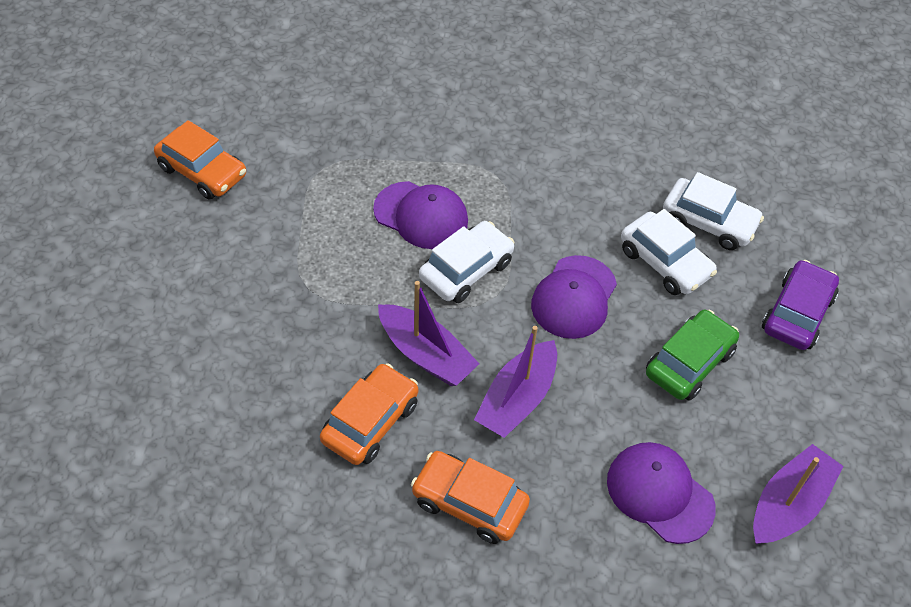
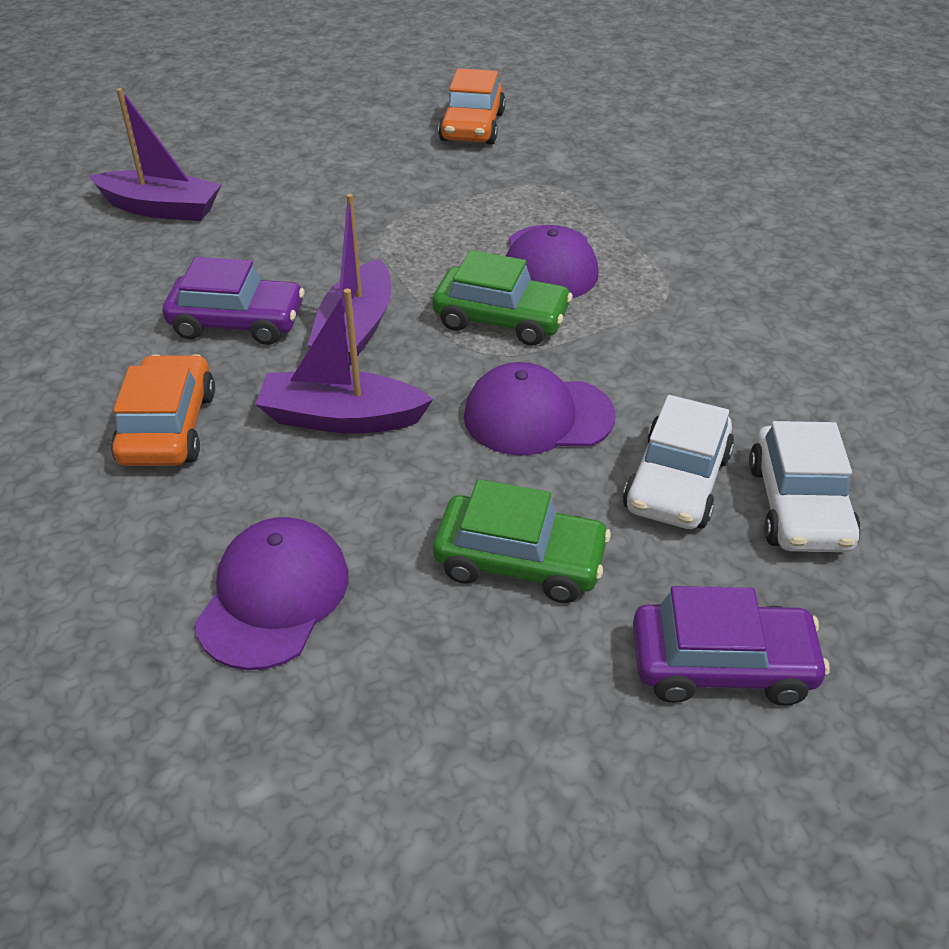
camera: 65 degrees right, 10 degrees down
(370, 422) = (237, 322): orange car -> purple car
(466, 270) = (501, 319): white car -> green car
(788, 505) = (336, 760): purple boat -> purple boat (161, 208)

